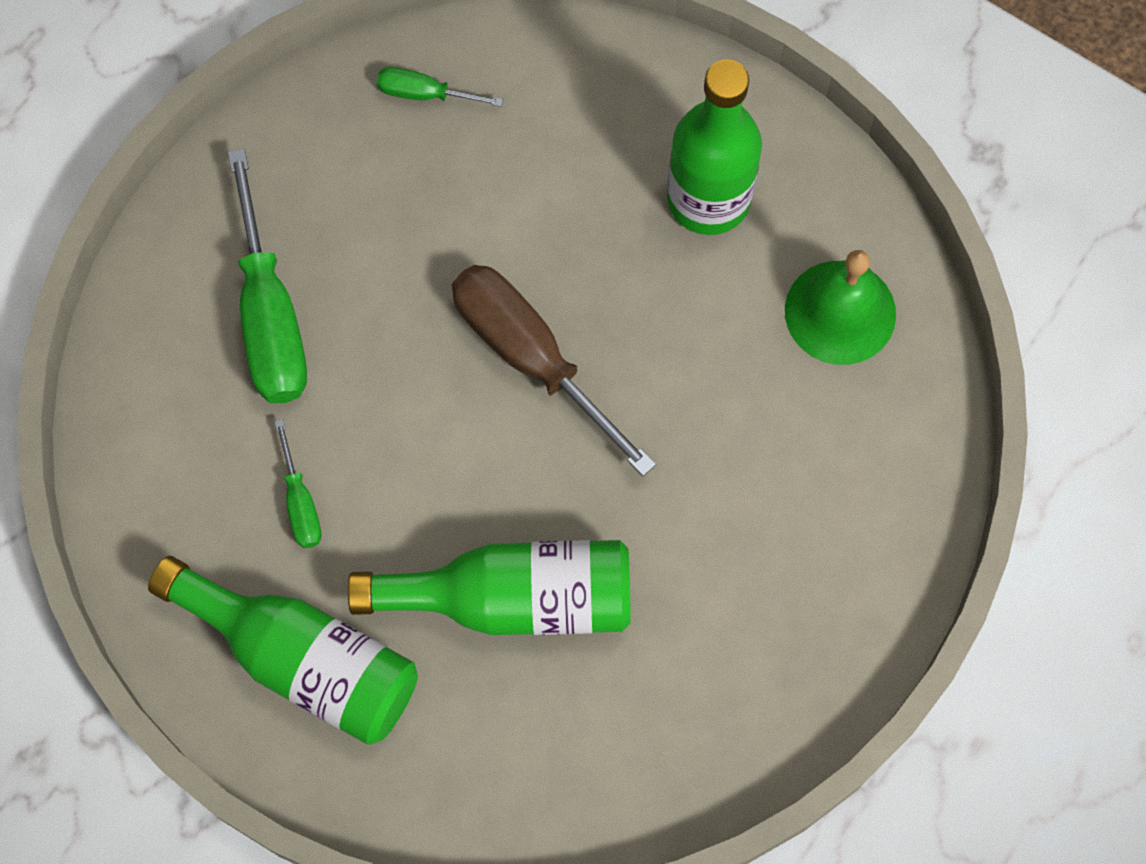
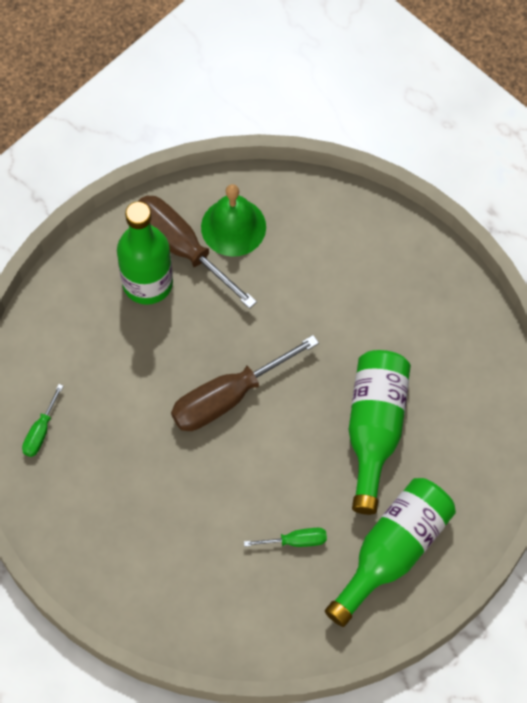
camera: 80 degrees left, 5 degrees down
(270, 315) = (170, 543): green screwdriver -> none
(783, 239) = (182, 248): none -> brown screwdriver

